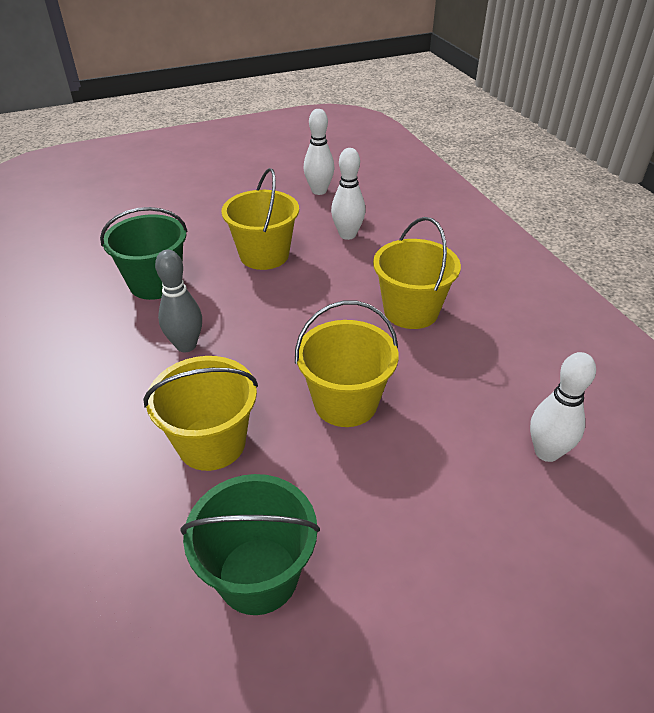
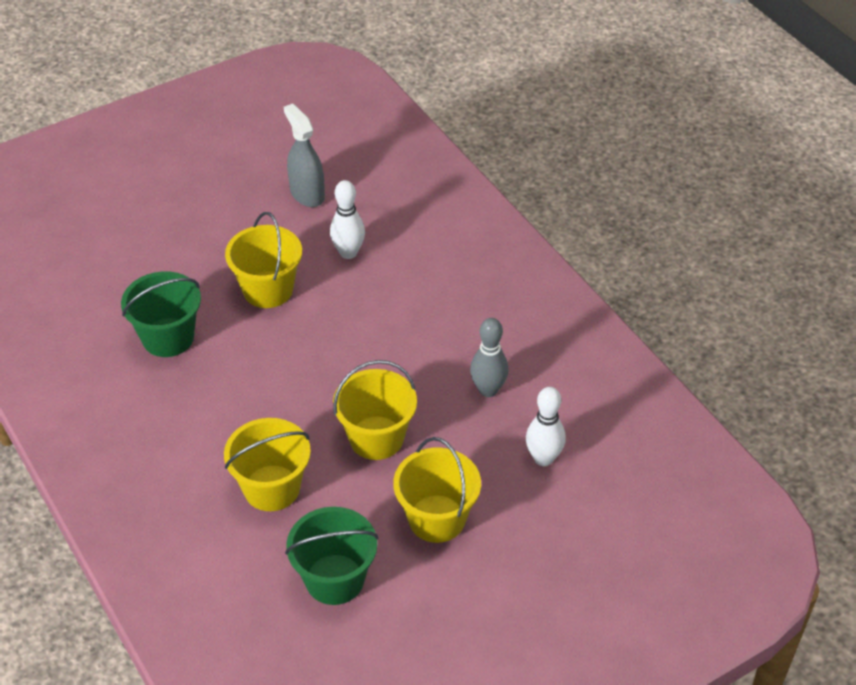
camera: 10 degrees left, 5 degrees up
(186, 345) = (221, 402): grey bowling pin -> grey bowling pin (488, 390)
(319, 191) = (307, 194): white bowling pin -> grey spray bottle
(411, 311) = (423, 338): yellow bucket -> yellow bucket (436, 518)

